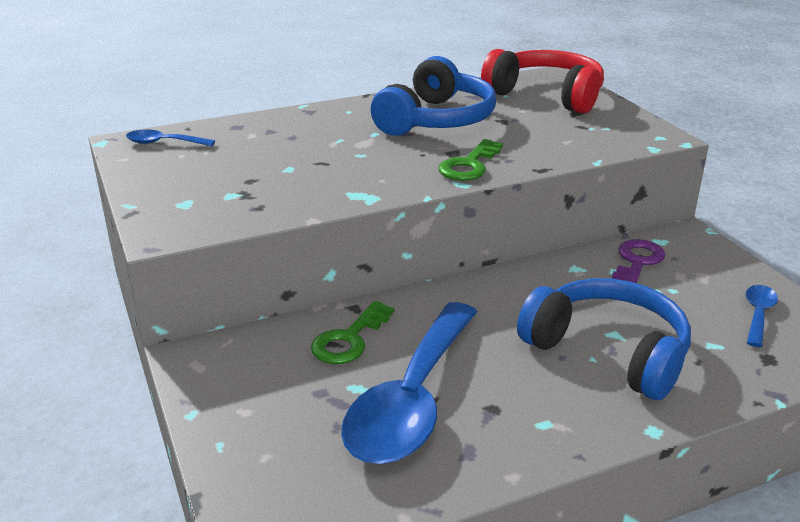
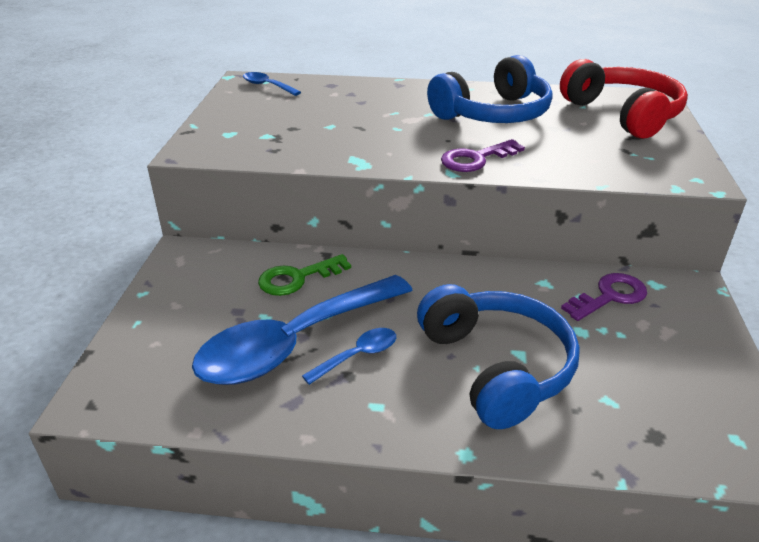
camera: 30 degrees right, 5 degrees up
(469, 165) = (476, 159): green key -> purple key
(758, 314) = (689, 389): blue spoon -> blue spoon (358, 356)

